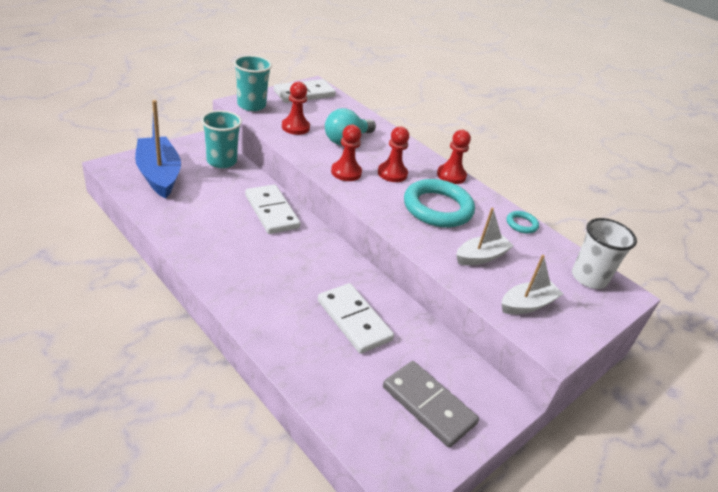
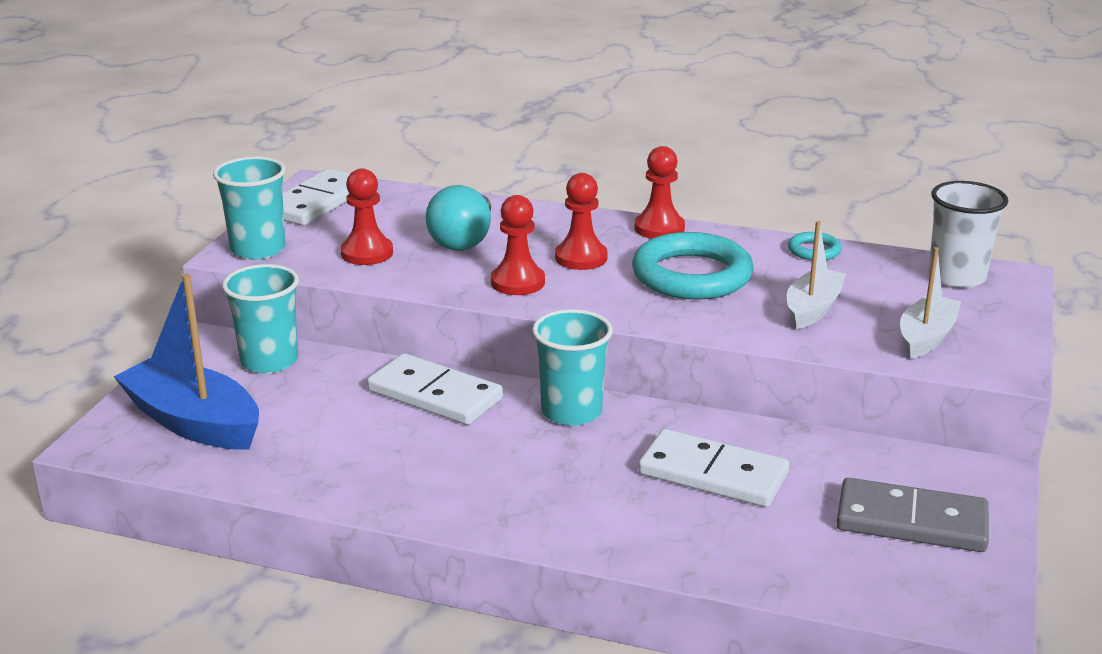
camera: 25 degrees left, 10 degrees down
(323, 251) = (571, 412): none -> turquoise cup

